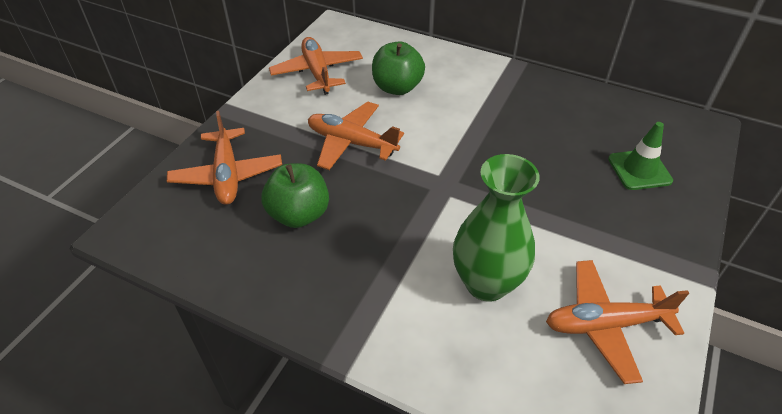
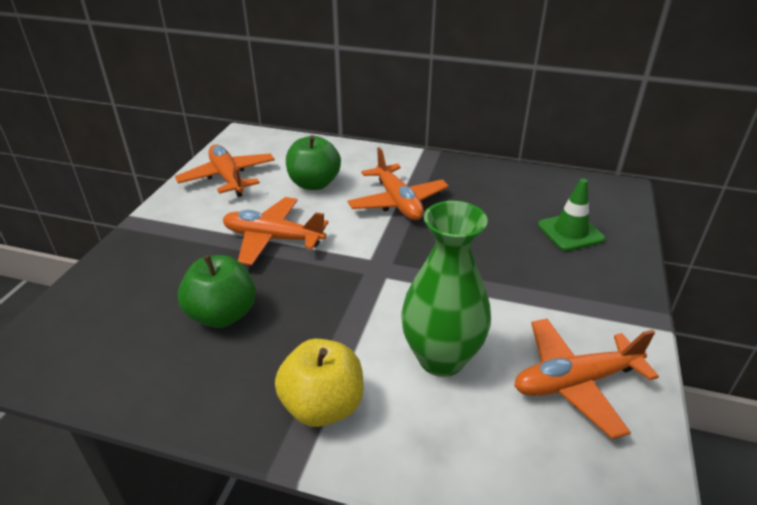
camera: 10 degrees left, 10 degrees down
(227, 175) = (136, 285): orange plane -> orange plane (398, 202)
(375, 312) = (323, 406): none -> yellow apple

